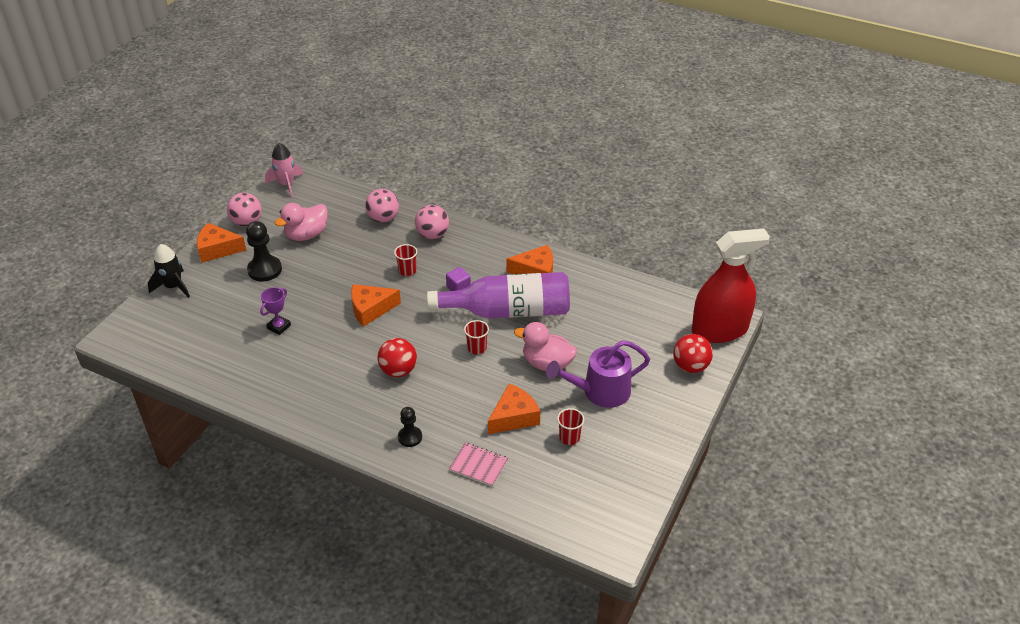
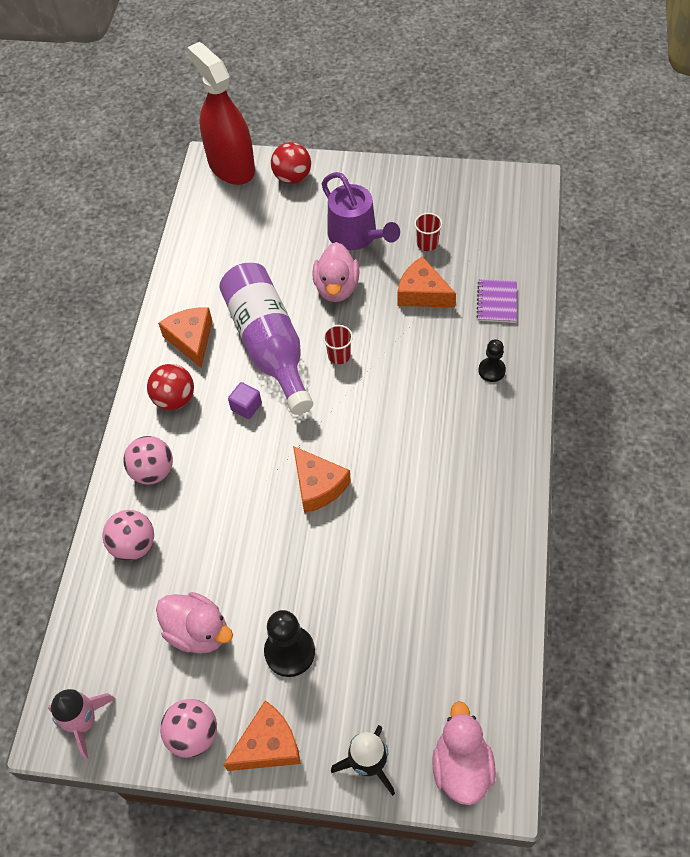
camera: 105 degrees left, 15 degrees up
(138, 325) = (461, 766): none -> pink duck
(217, 249) = (268, 745): orange cheese -> orange cheese turned 105 degrees counterclockwise
(279, 327) = (389, 578): purple trophy -> none
(398, 370) = (405, 417): red ball -> red ball (174, 399)
(407, 271) = (233, 473): red cup -> none
(478, 465) = (497, 302): pink notebook -> purple notebook

